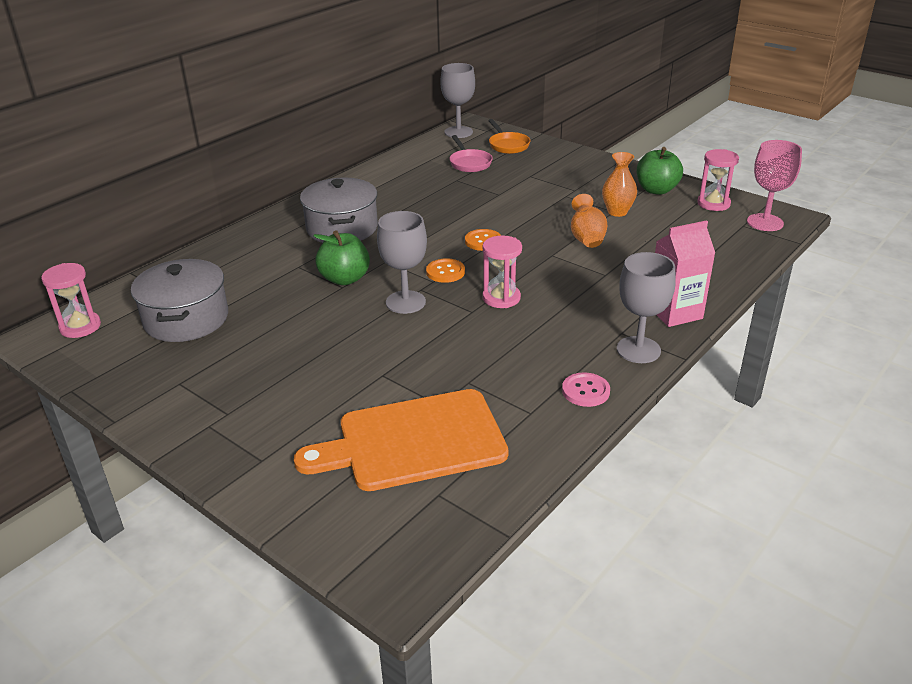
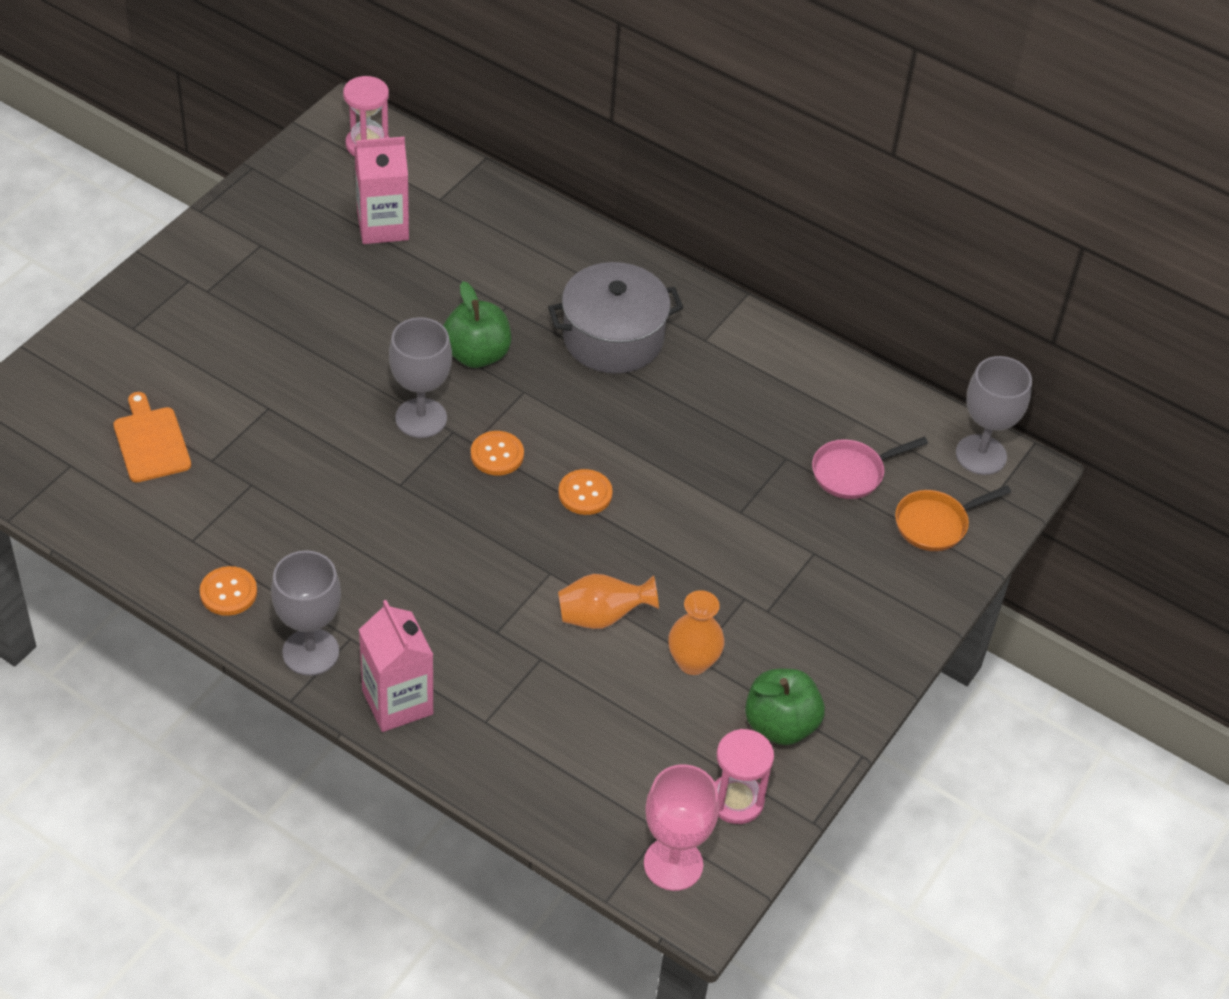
camera: 80 degrees right, 15 degrees up
(186, 319) = (383, 226): grey pot -> pink carton
(414, 441) = (150, 442): orange cutting board -> orange cutting board, size x0.53
(501, 298) = (432, 514): pink hourglass -> none
(585, 391) = (228, 592): pink button -> orange button

